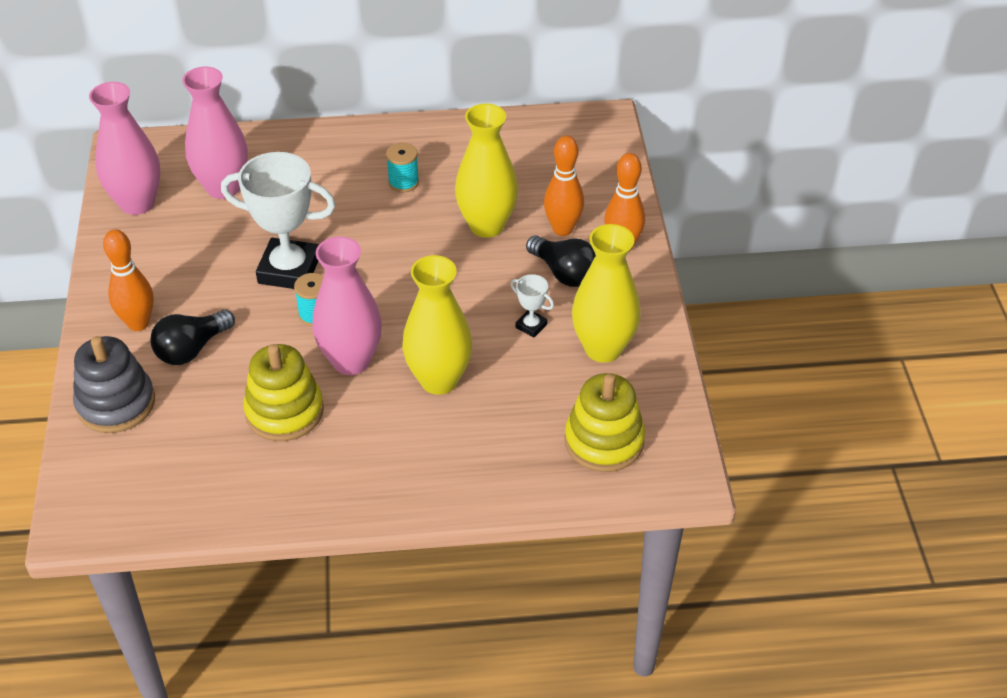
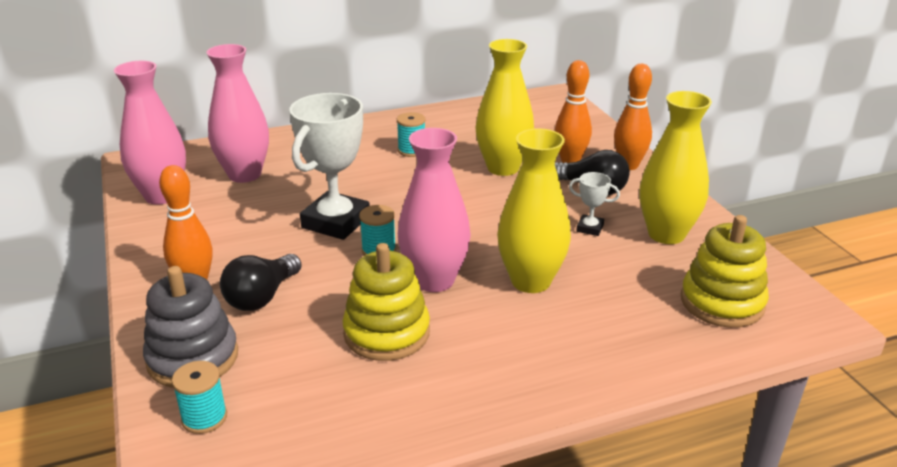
camera: 15 degrees left, 15 degrees down
(110, 464) = (204, 418): none -> turquoise spool
(289, 270) = (336, 222): white trophy -> white trophy turned 60 degrees counterclockwise

